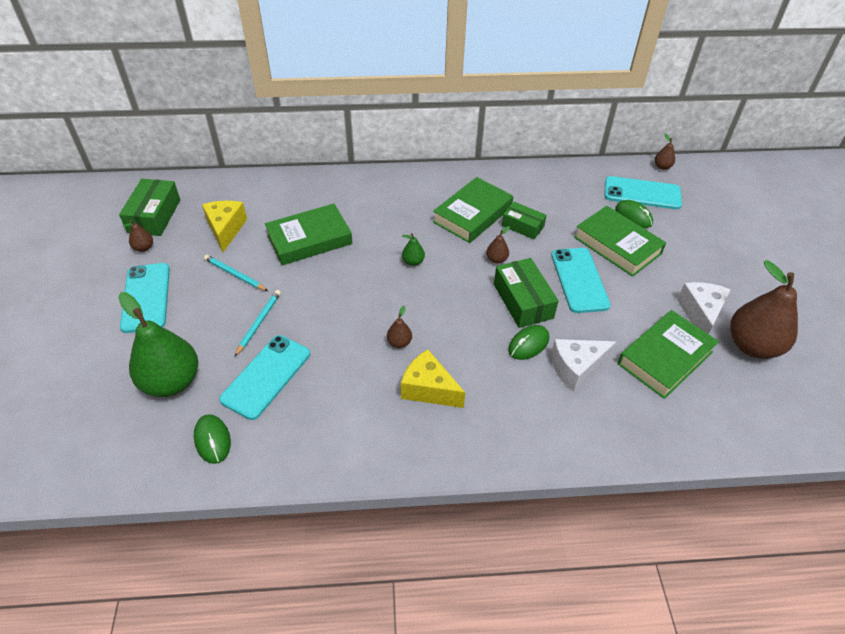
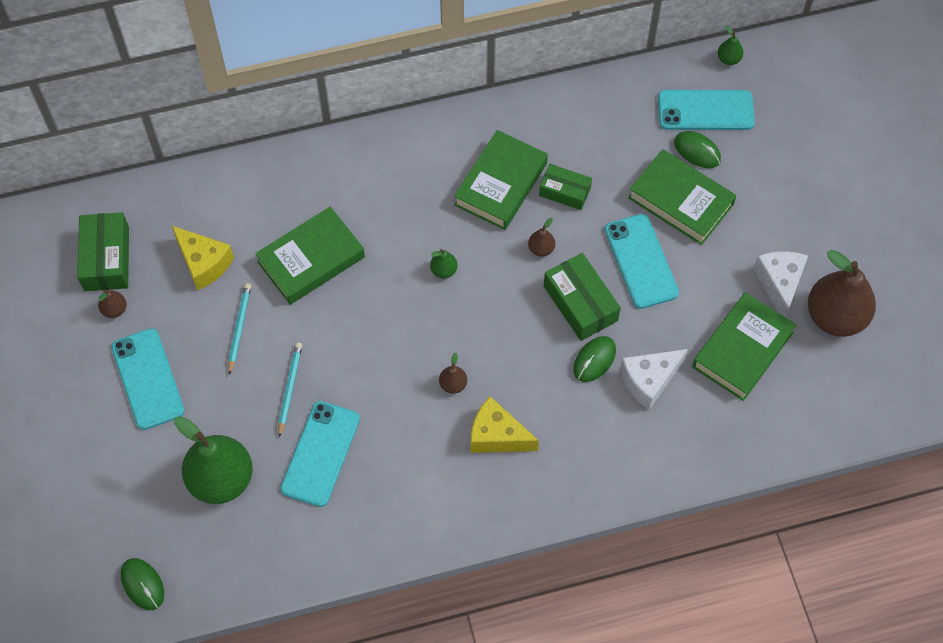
camera: 10 degrees left, 15 degrees up
(212, 440) = (289, 536): green mouse -> green mouse (142, 584)
(226, 229) = (204, 263): yellow cheese -> yellow cheese turned 150 degrees clockwise
(235, 275) = (239, 328): turquoise pencil -> turquoise pencil turned 75 degrees clockwise
(662, 167) = (728, 59): brown pear -> green pear

